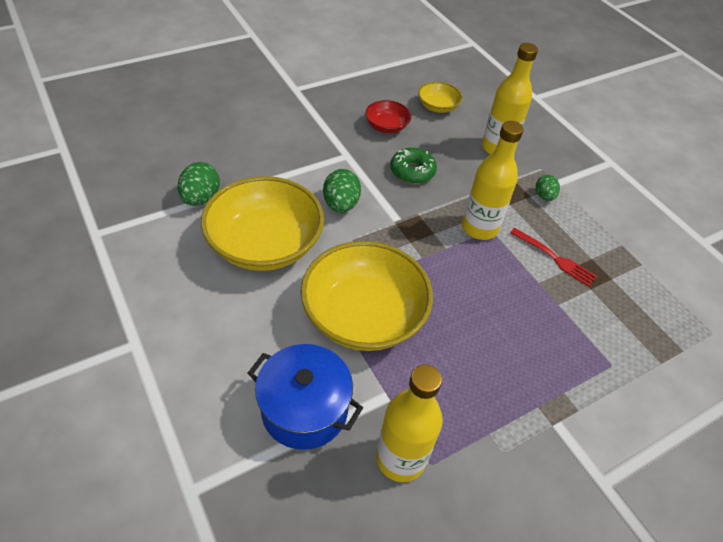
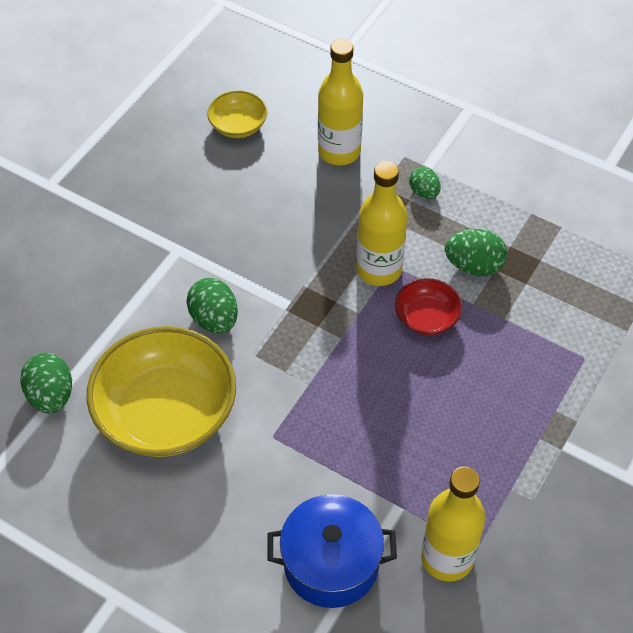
camera: 25 degrees left, 5 degrees up
(364, 315) = (324, 436): yellow bowl -> none
(386, 126) = (196, 185): red bowl -> red bowl (426, 317)
(412, 171) = (265, 233): green donut -> none
(554, 258) = (474, 266): red fork -> green egg

